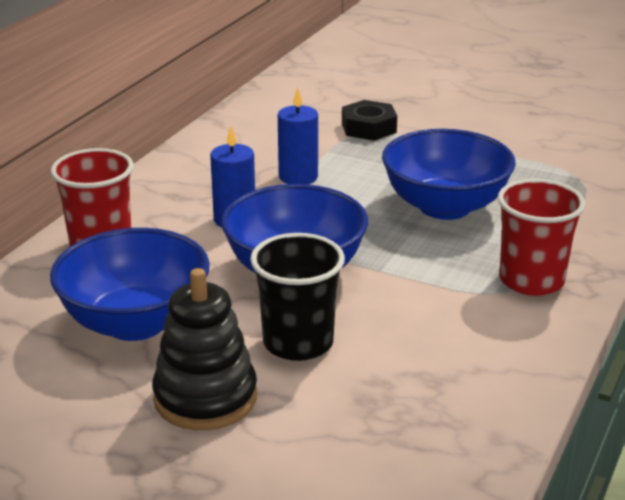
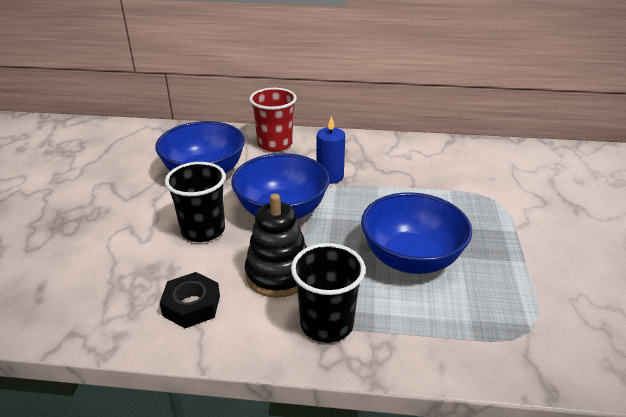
camera: 70 degrees right, 5 degrees up
(205, 398) = (141, 211): black stacking toy -> black stacking toy (278, 274)
(298, 177) = (402, 186): blue candle -> none
(369, 128) = (504, 199): black nut -> black nut (191, 305)
(531, 280) = (326, 324): red cup -> black cup

